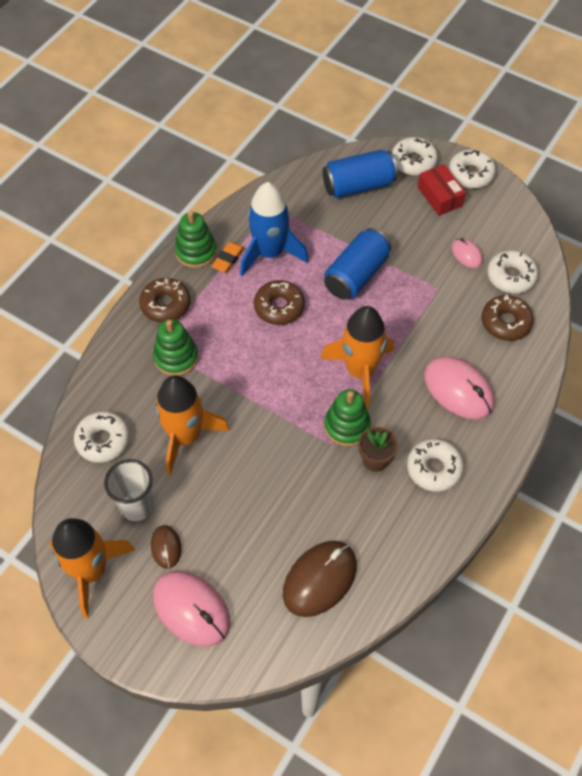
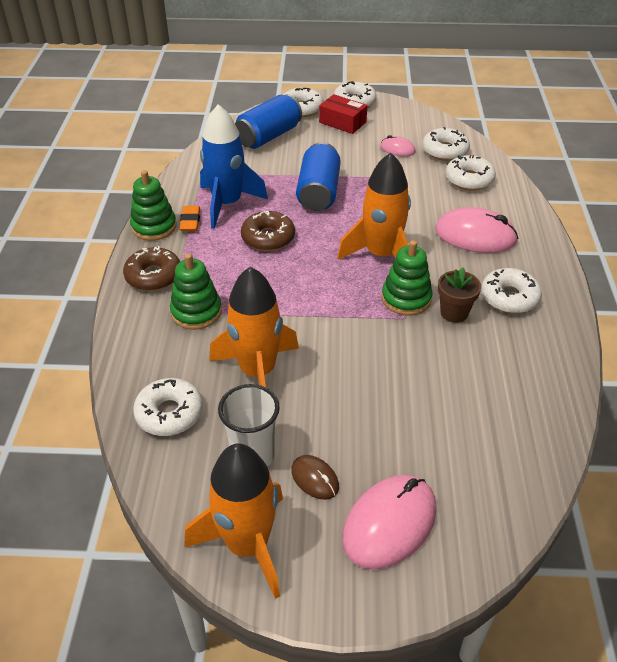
camera: 30 degrees left, 15 degrees down
(191, 609) = (389, 524): pink mouse -> pink mouse turned 60 degrees counterclockwise
(320, 579) = (492, 430): brown mouse -> none
(505, 322) = (469, 179): brown donut -> white donut

